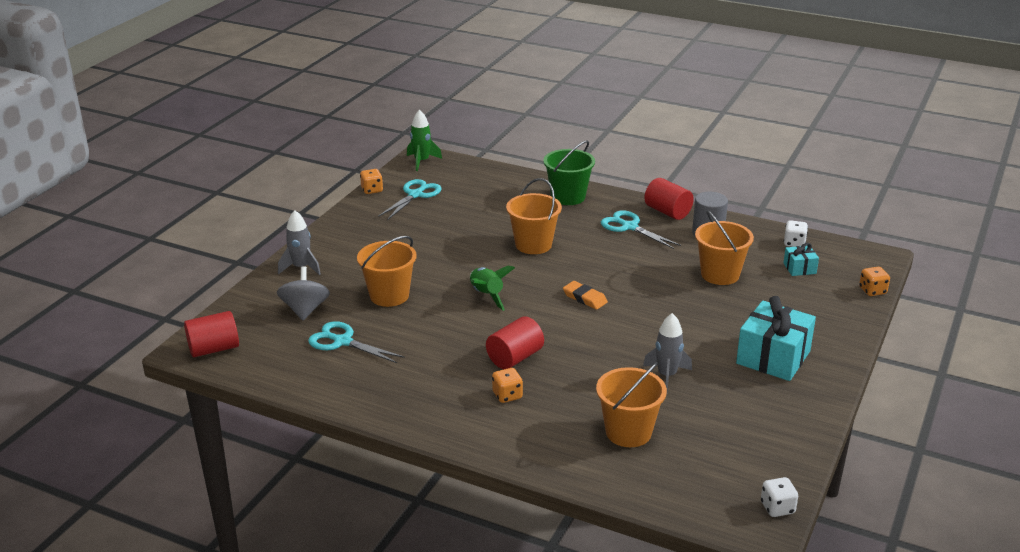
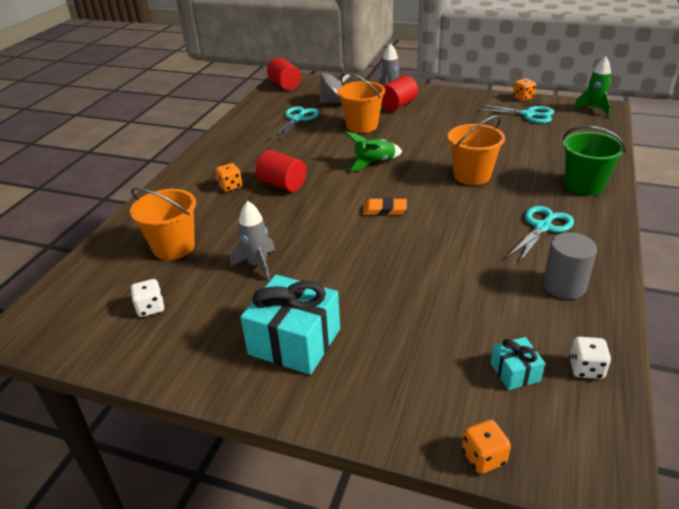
camera: 85 degrees right, 5 degrees up
(585, 298) = (384, 210): orange eraser -> orange eraser turned 60 degrees clockwise
(667, 212) = (598, 252): red cylinder -> red cylinder (397, 105)
(720, 274) = (466, 297): orange bucket -> none
(777, 508) = (42, 340): white dice -> white dice (150, 308)

